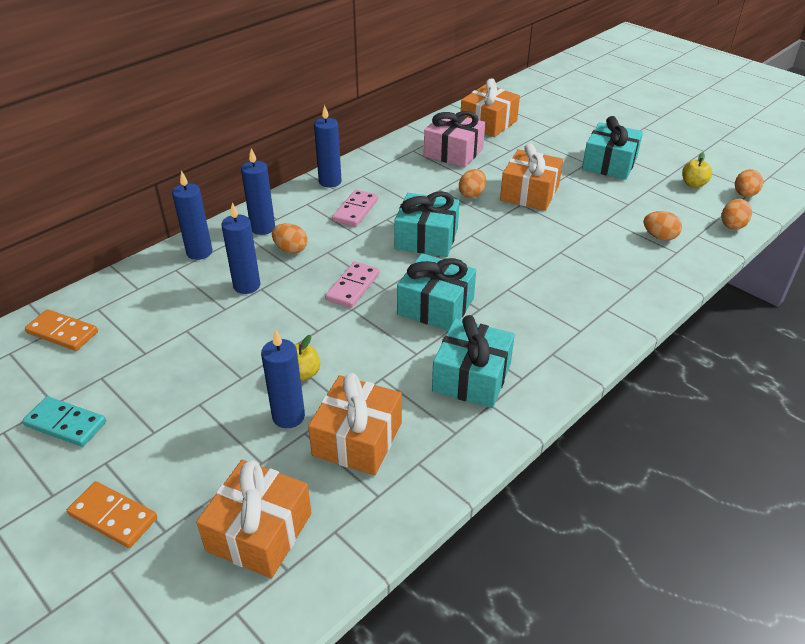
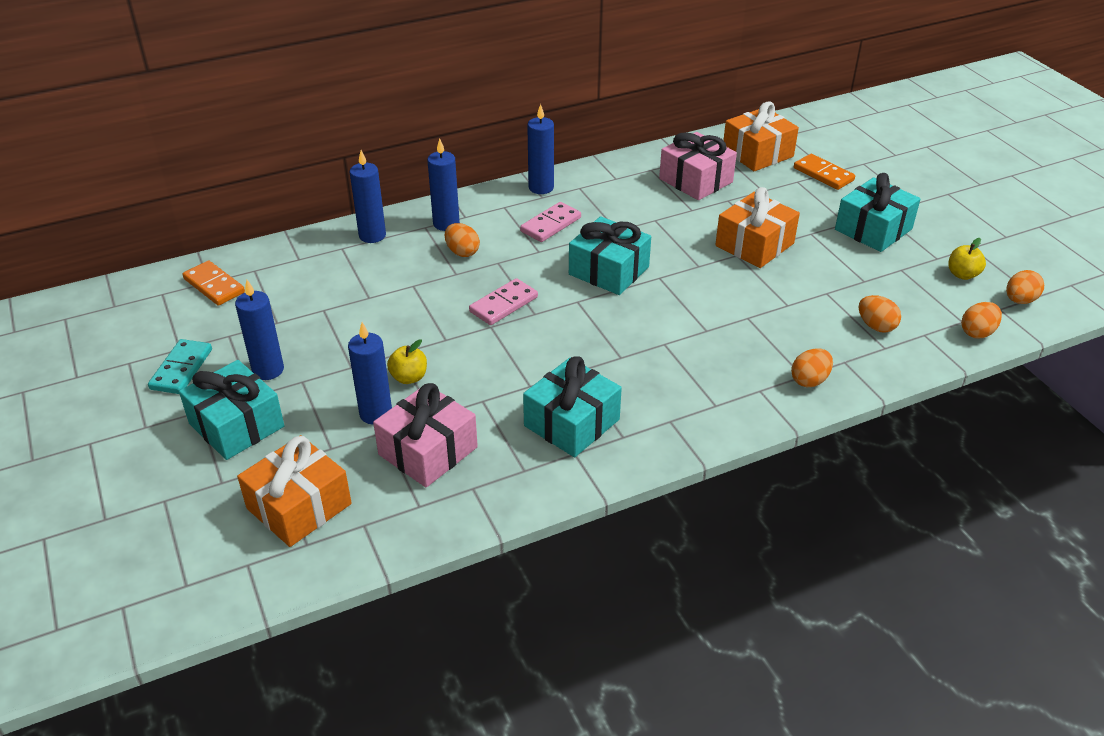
camera: 20 degrees right, 0 degrees up
(65, 424) = (181, 369): turquoise domino -> turquoise domino turned 60 degrees clockwise
(113, 517) = (185, 458): orange domino -> orange domino (823, 174)
(247, 286) = (400, 279): blue candle -> blue candle (268, 370)
(357, 439) = (428, 451): orange gift -> pink gift
(435, 306) = (576, 344): turquoise gift -> turquoise gift (236, 425)
(472, 194) = (687, 232): orange egg -> orange egg (809, 380)

